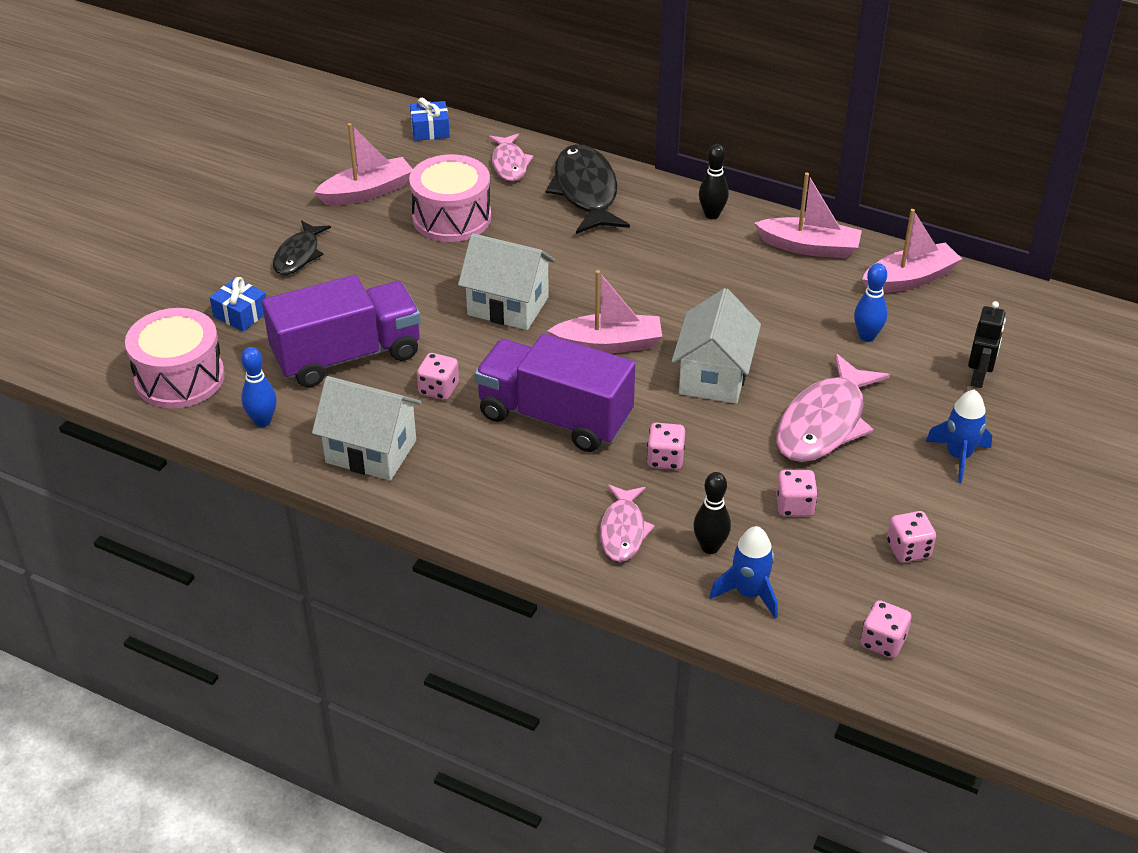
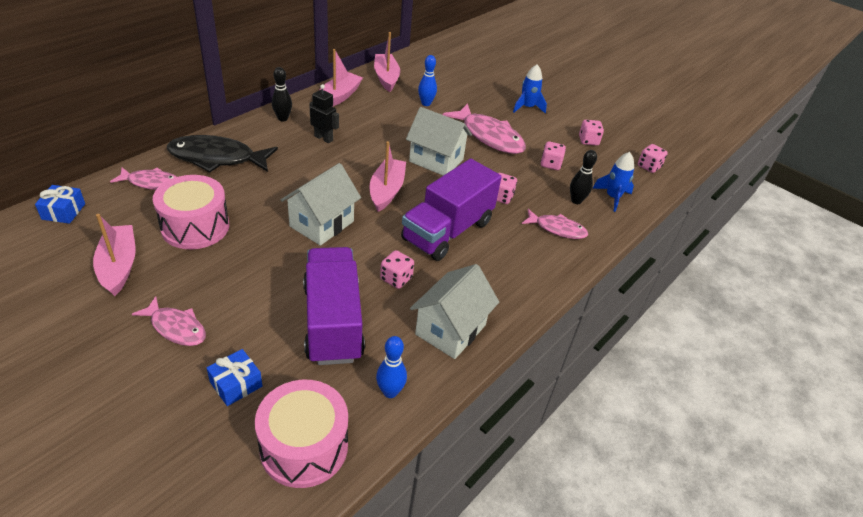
camera: 80 degrees left, 0 degrees up
(298, 255) = (176, 328): black fish -> pink fish
(978, 377) = (472, 84): black robot -> black robot (323, 138)

